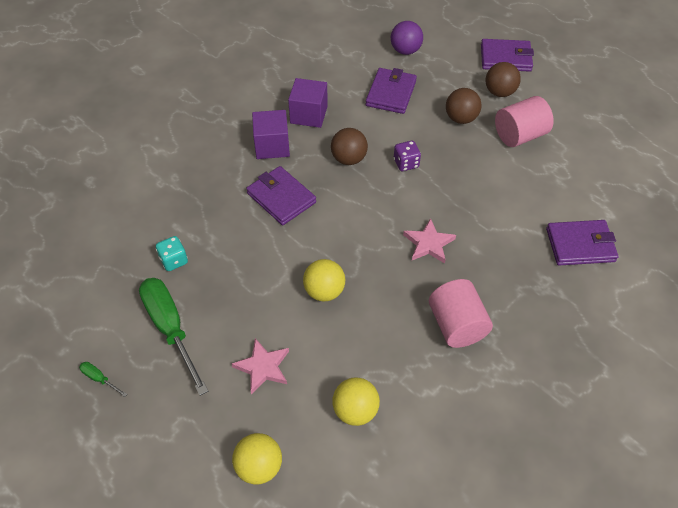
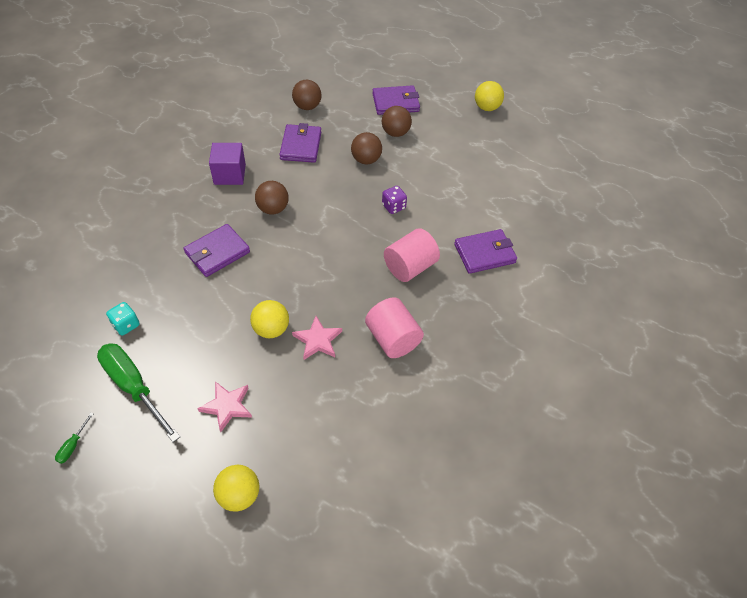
camera: 15 degrees left, 0 degrees up
(99, 379) = (73, 445): green screwdriver -> green screwdriver turned 90 degrees counterclockwise
(272, 146) = (201, 207): purple cube -> none
(281, 198) = (217, 252): purple wallet -> purple wallet turned 75 degrees counterclockwise
(355, 411) = (317, 429): yellow ball -> yellow ball (486, 107)
(405, 50) = (307, 106): purple ball -> brown ball
(406, 163) = (325, 206): purple dice -> purple dice (393, 207)
(429, 243) = (356, 272): pink star -> pink star (318, 340)
(519, 135) = (419, 168): pink cylinder -> pink cylinder (410, 267)

